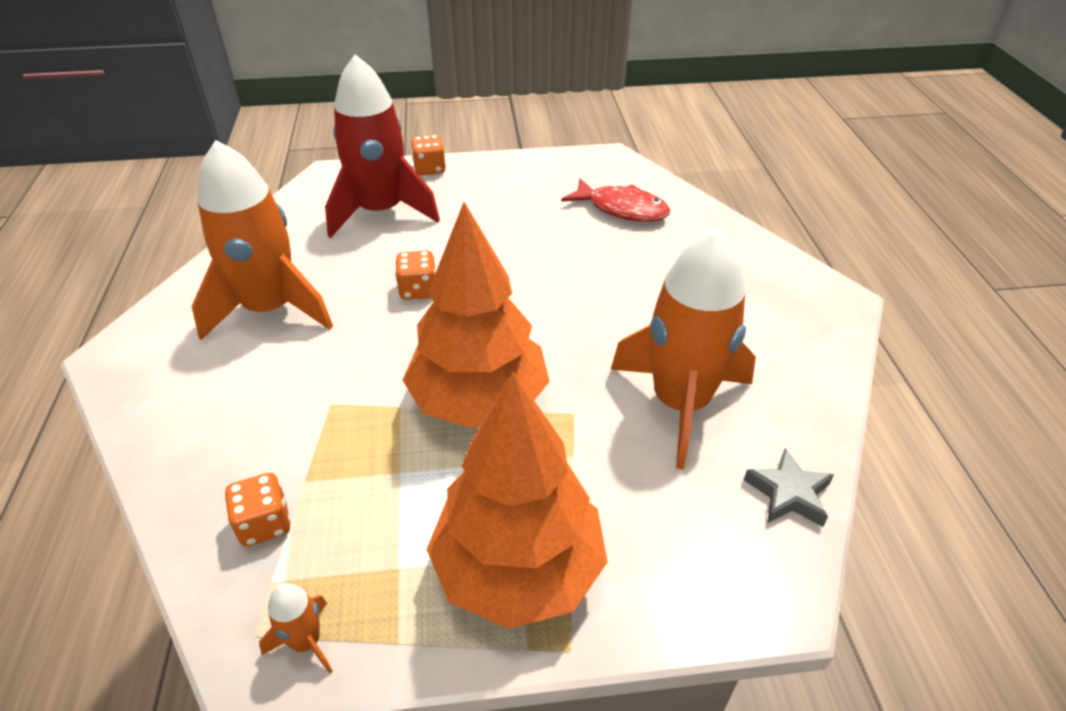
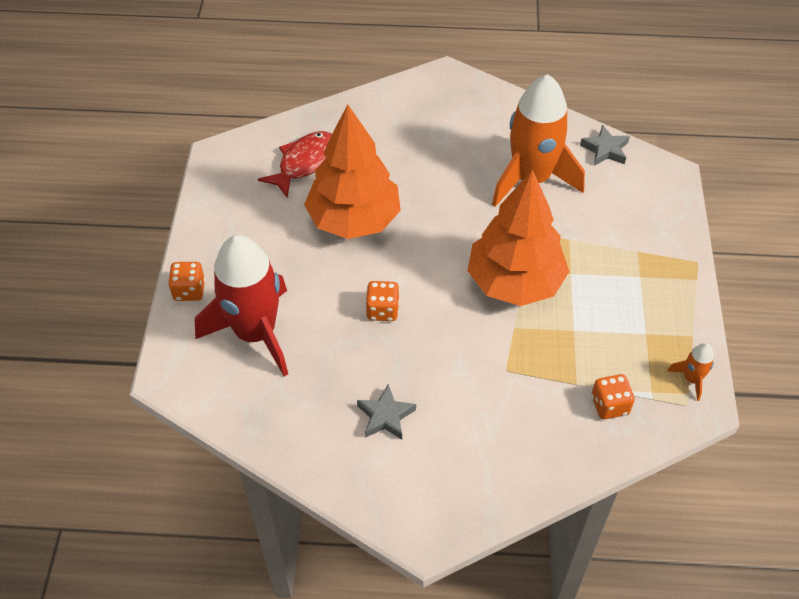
camera: 80 degrees left, 10 degrees up
(271, 309) = (385, 416): orange rocket -> grey star
(518, 569) = (648, 277): orange tree -> orange tree (354, 220)

